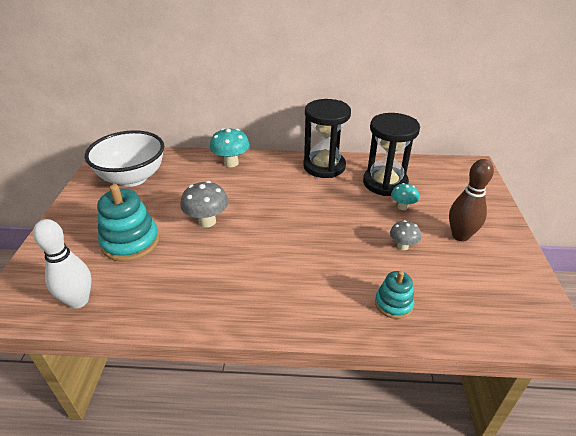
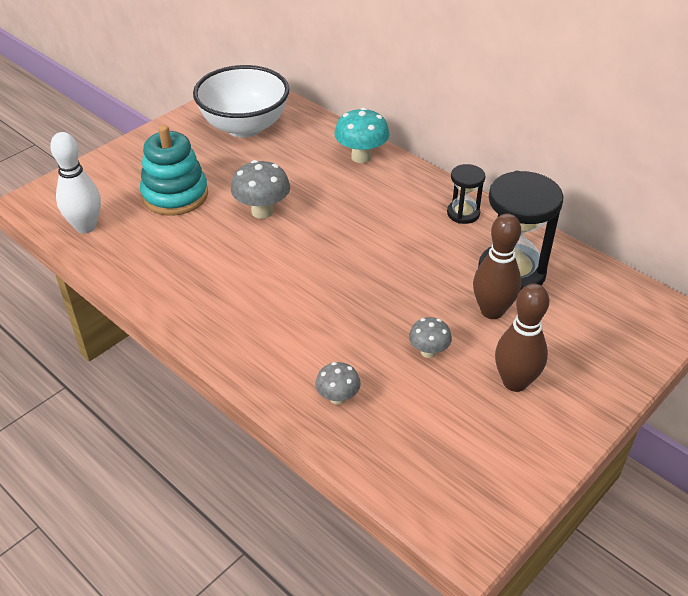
camera: 40 degrees right, 5 degrees up
(324, 166) = (463, 213): black hourglass -> black hourglass, size x0.53
(393, 304) = (338, 398): turquoise stacking toy -> grey mushroom
(402, 207) = (492, 311): turquoise mushroom -> brown bowling pin

